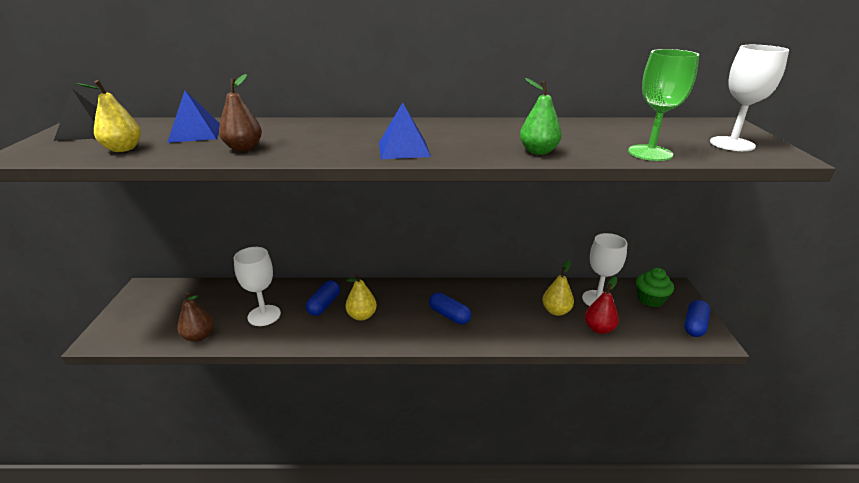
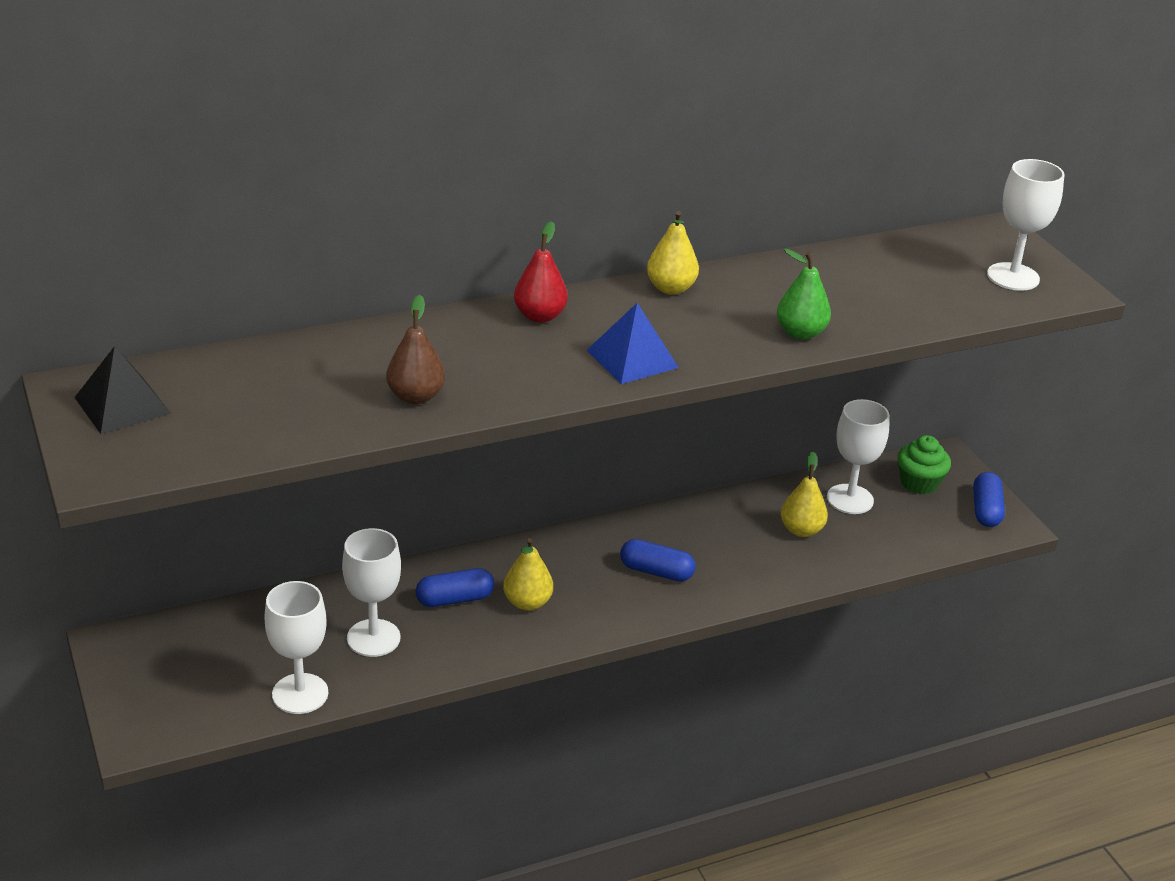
camera: 25 degrees left, 5 degrees up
(123, 149) = (241, 431): yellow pear -> yellow pear (670, 288)
(195, 133) = (301, 378): blue pyramid -> none
(199, 336) = (300, 694): brown pear -> white goblet
(324, 305) = (454, 599): blue capsule -> blue capsule turned 75 degrees clockwise
(599, 329) = (868, 544): red pear -> red pear (540, 316)
(650, 153) = (929, 312): green goblet -> none

